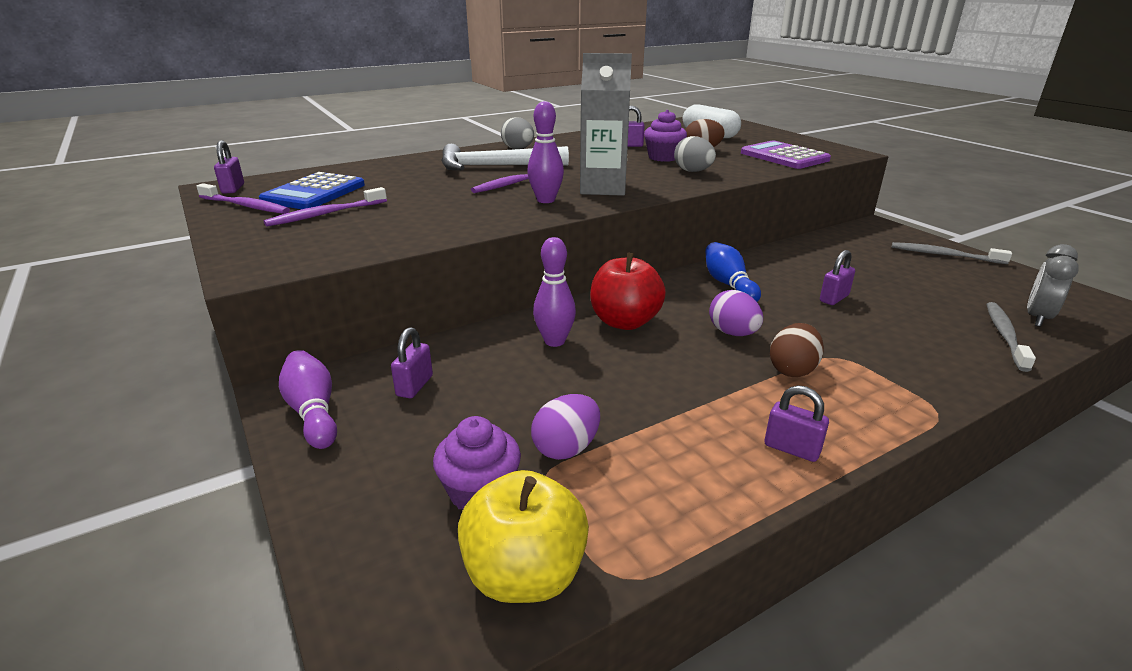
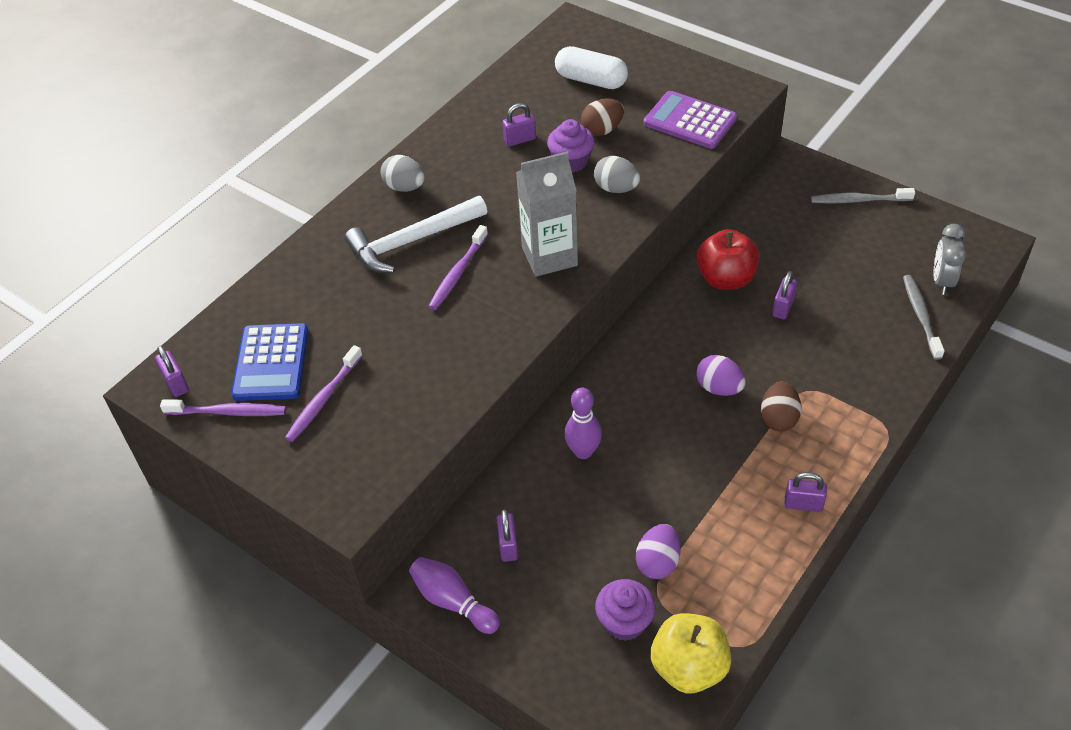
camera: 20 degrees left, 20 degrees up
(546, 200) = (510, 300): purple bowling pin -> none
(625, 322) = (626, 404): red apple -> red apple (725, 279)
(728, 284) = (689, 317): blue bowling pin -> none

